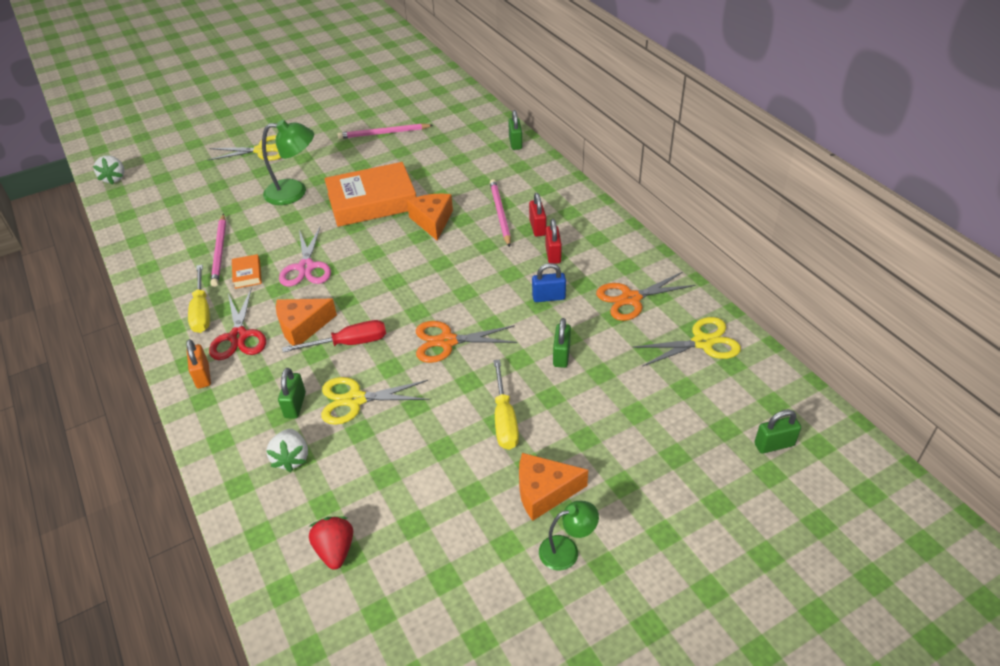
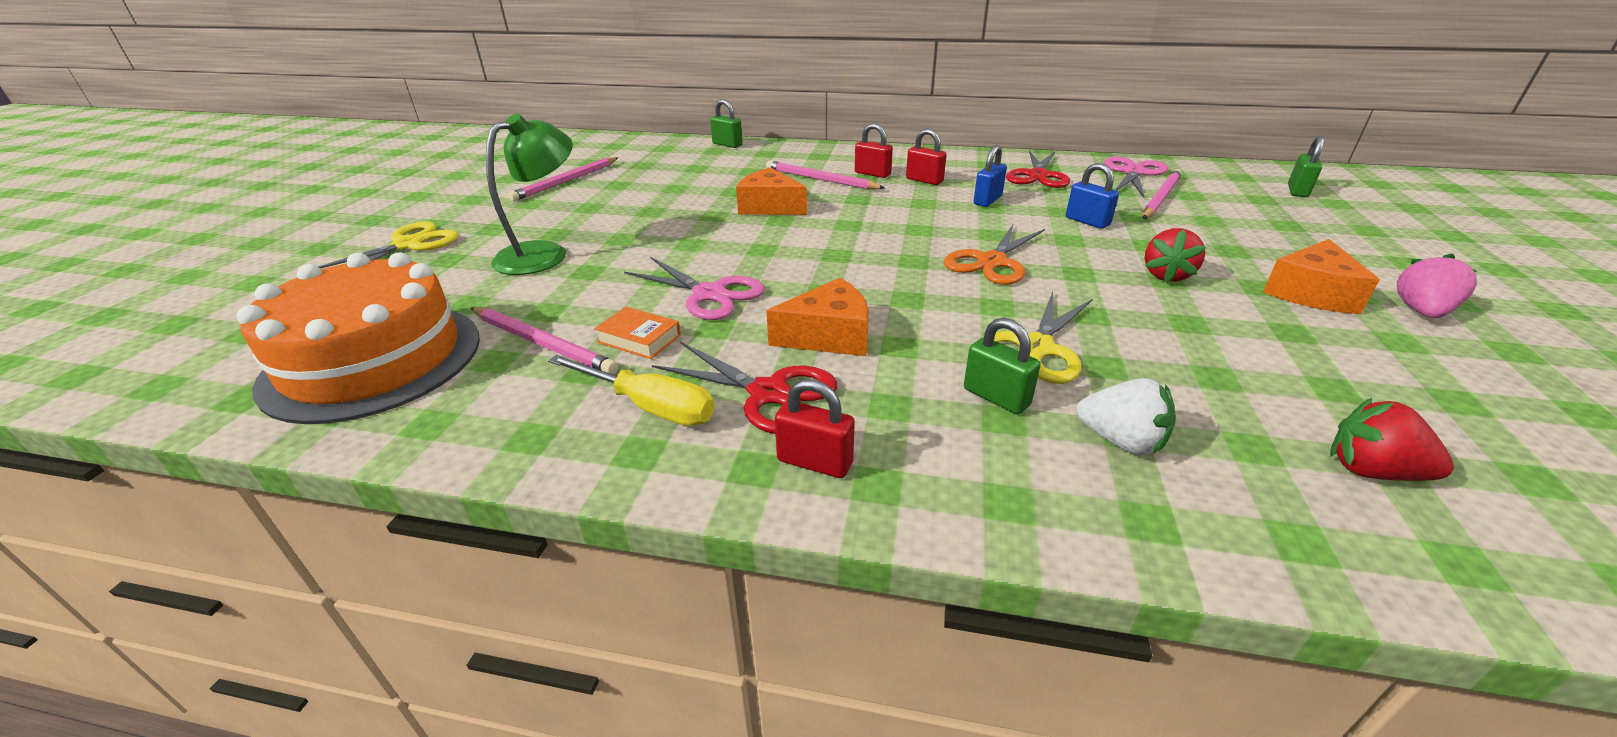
camera: 50 degrees left, 10 degrees down
(114, 178) = (120, 375): white strawberry -> none
(171, 222) = (373, 360): none -> orange cake
(203, 376) = (815, 462): orange padlock -> red padlock
(302, 327) = (829, 336): orange cheese -> orange cheese turned 120 degrees counterclockwise
(349, 343) = (913, 316): red screwdriver -> none
(372, 202) = (669, 221): orange book -> none
(504, 419) = (1166, 275): yellow screwdriver -> red strawberry
(561, 355) = (1087, 221): green padlock -> blue padlock
(567, 550) = (1421, 311): green lamp -> pink strawberry
(631, 298) = (1037, 175): orange scissors -> red scissors
(657, 374) = (1160, 197): none -> pink pencil
(702, 342) = (1133, 173): yellow scissors -> pink scissors

